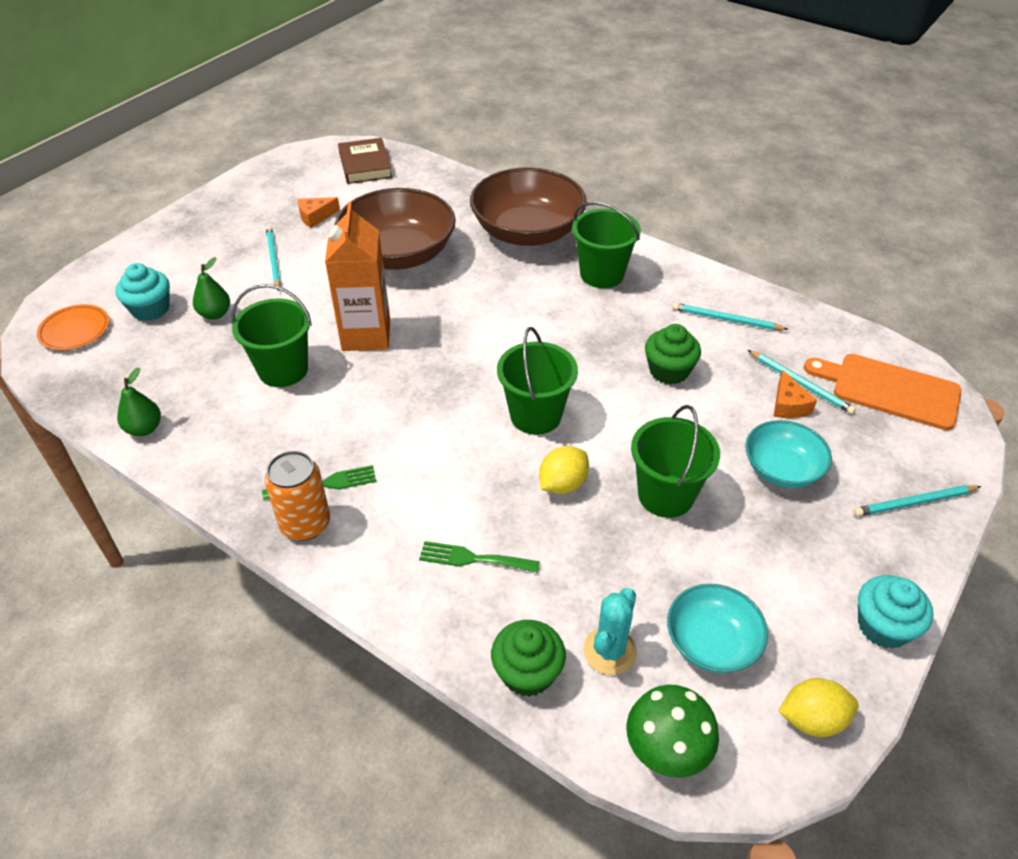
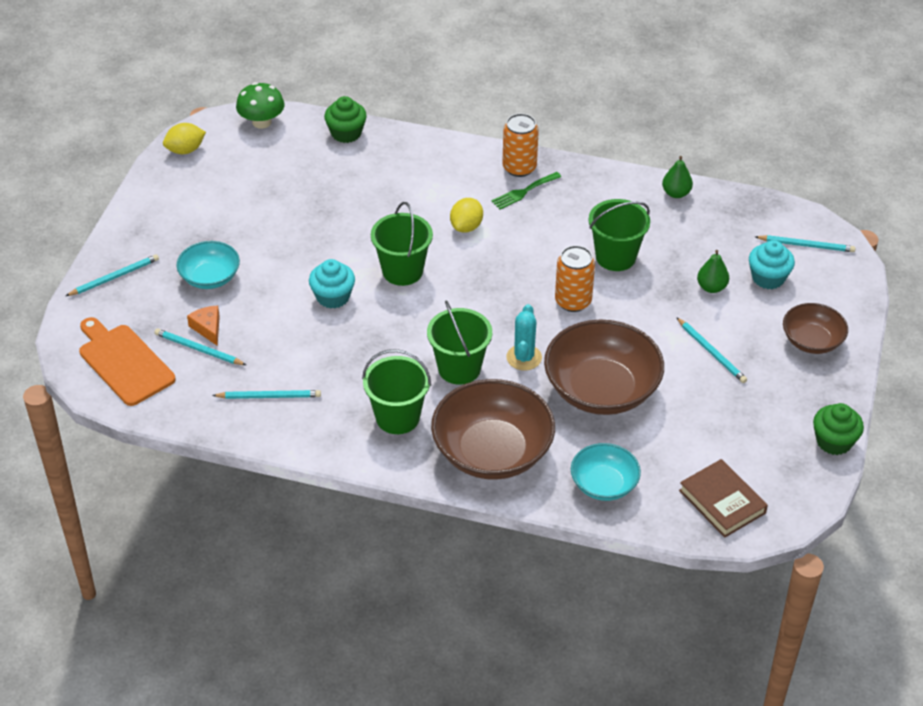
camera: 160 degrees right, 0 degrees up
(75, 331) = (806, 245): orange plate -> turquoise pencil
(175, 248) = (812, 341): none -> brown bowl
(315, 216) = (715, 413): orange cheese -> none
(366, 335) = (573, 301): orange carton -> orange can
(473, 558) = (403, 175): green fork -> none
(562, 484) = (363, 230): yellow lemon -> yellow lemon (466, 226)
(610, 651) = (303, 152): turquoise cactus -> turquoise cactus (524, 357)
(666, 495) = (290, 240): green bucket -> green bucket (459, 368)
(669, 371) = (309, 333): green cupcake -> green cupcake (834, 441)
(711, 642) = (245, 169): turquoise bowl -> turquoise bowl (604, 484)
(883, 626) = (142, 200): turquoise cupcake -> turquoise cupcake (333, 297)
(889, 390) = (124, 362): orange cutting board -> orange cutting board turned 135 degrees counterclockwise

